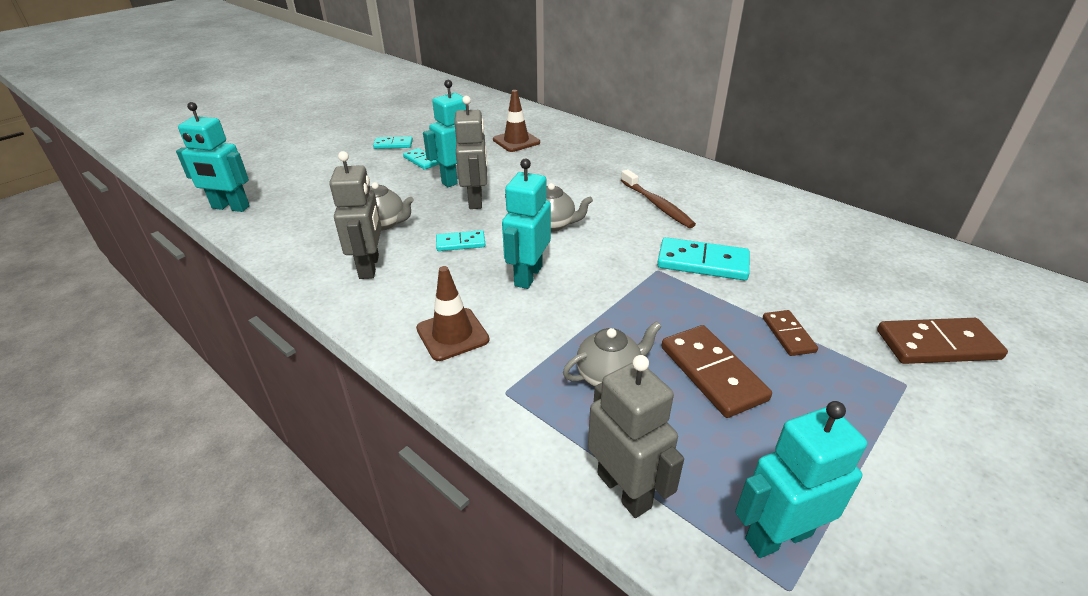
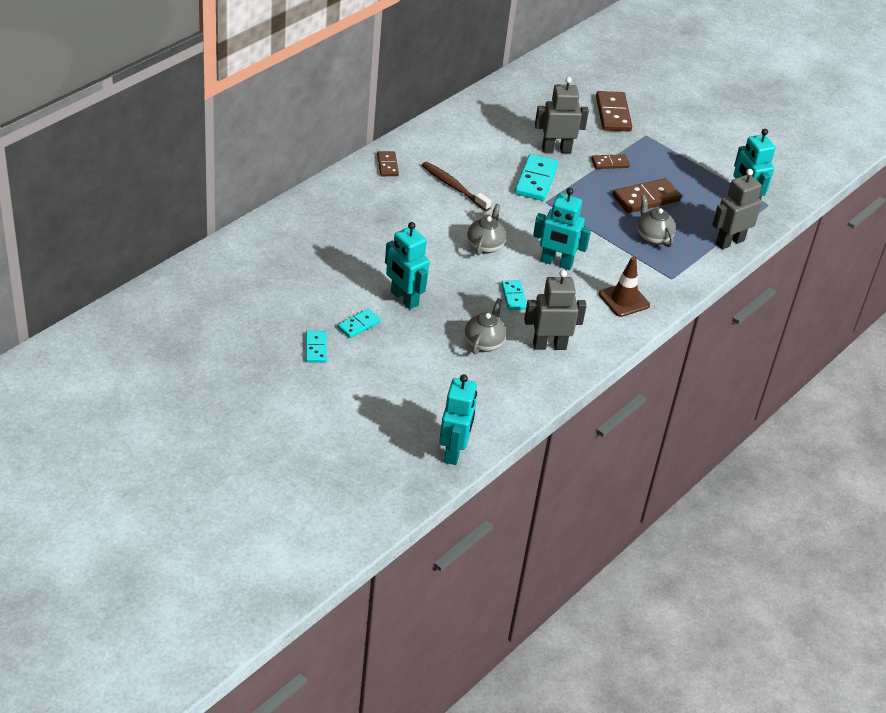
camera: 95 degrees left, 5 degrees up
(476, 200) = (443, 287): grey robot -> grey robot (556, 149)
(516, 141) = (317, 257): brown traffic cone -> none
(657, 205) = (453, 186): brown toothbrush -> brown toothbrush turned 105 degrees counterclockwise
(675, 168) = (387, 165): none -> brown domino

